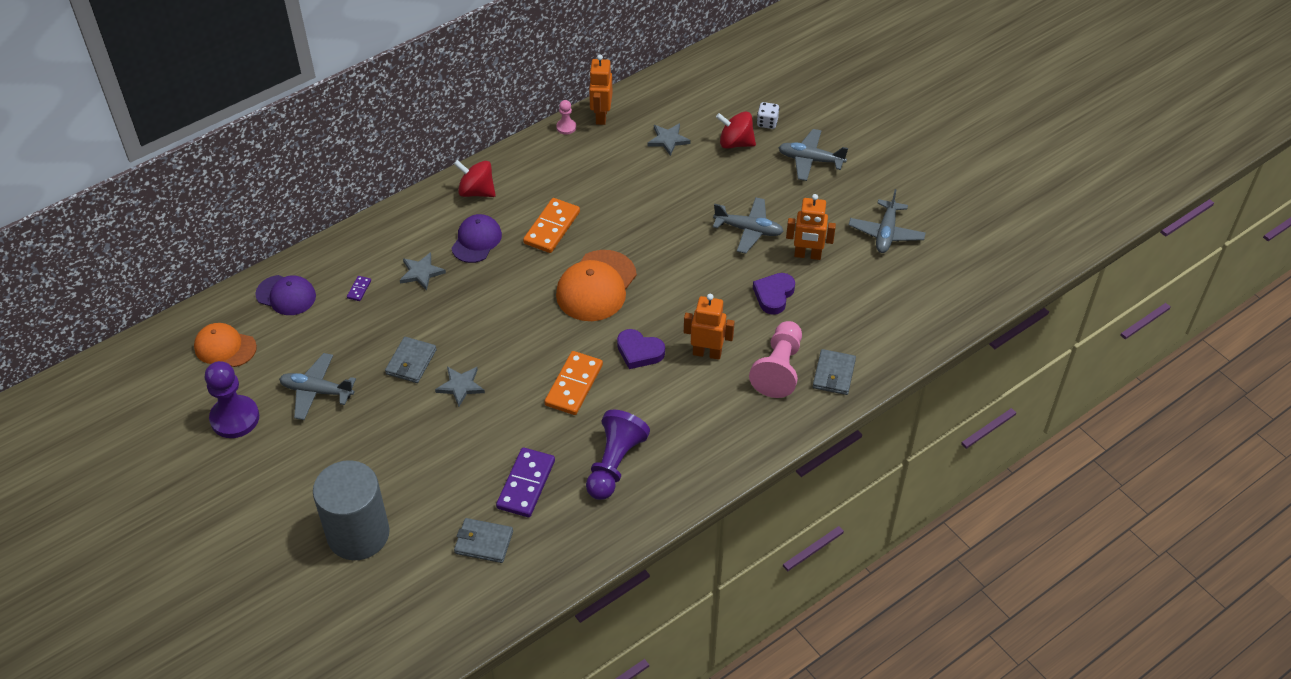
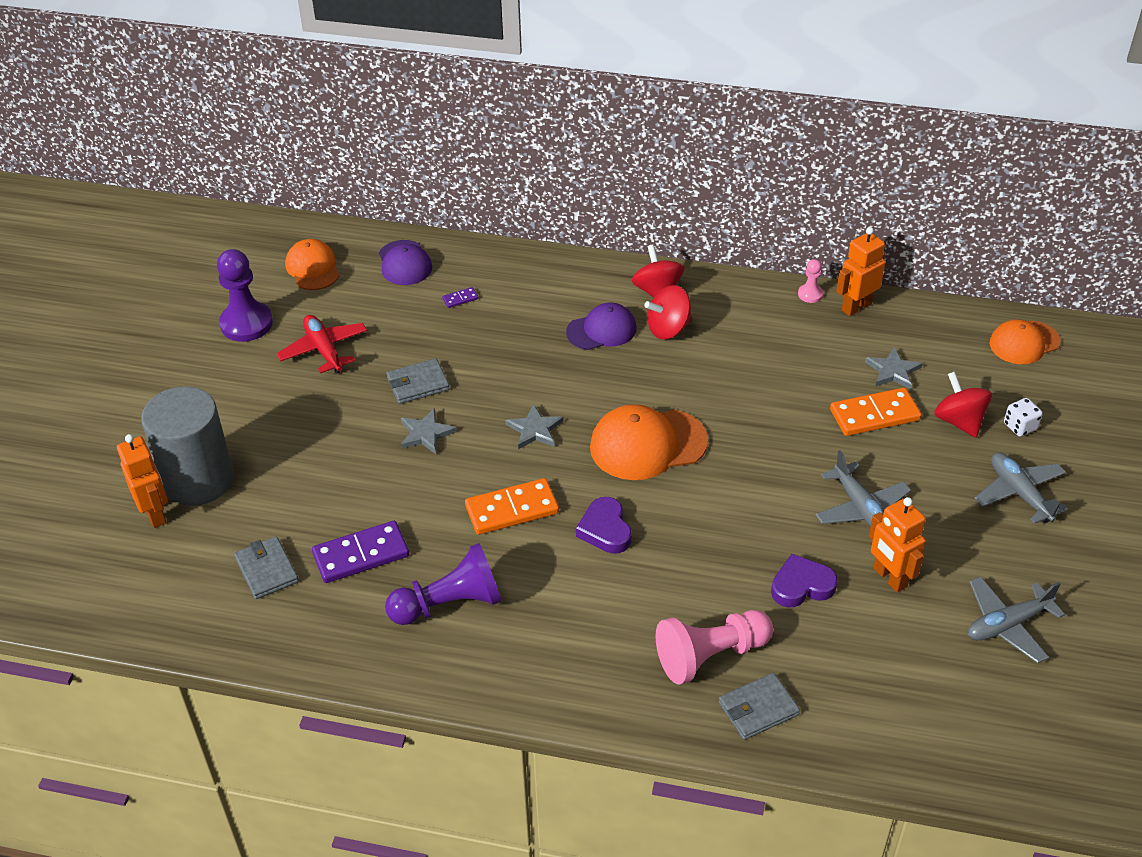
camera: 50 degrees right, 5 degrees down
(317, 391) = (324, 350): grey plane -> red plane
(421, 272) = (523, 322): grey star -> grey star (535, 430)
(514, 209) = (668, 329): none -> red spinning top
(551, 227) = (678, 367): orange domino -> orange domino (874, 415)
(707, 353) = (664, 582): orange robot -> orange robot (155, 514)
(712, 72) = (1024, 343): none -> orange cap

